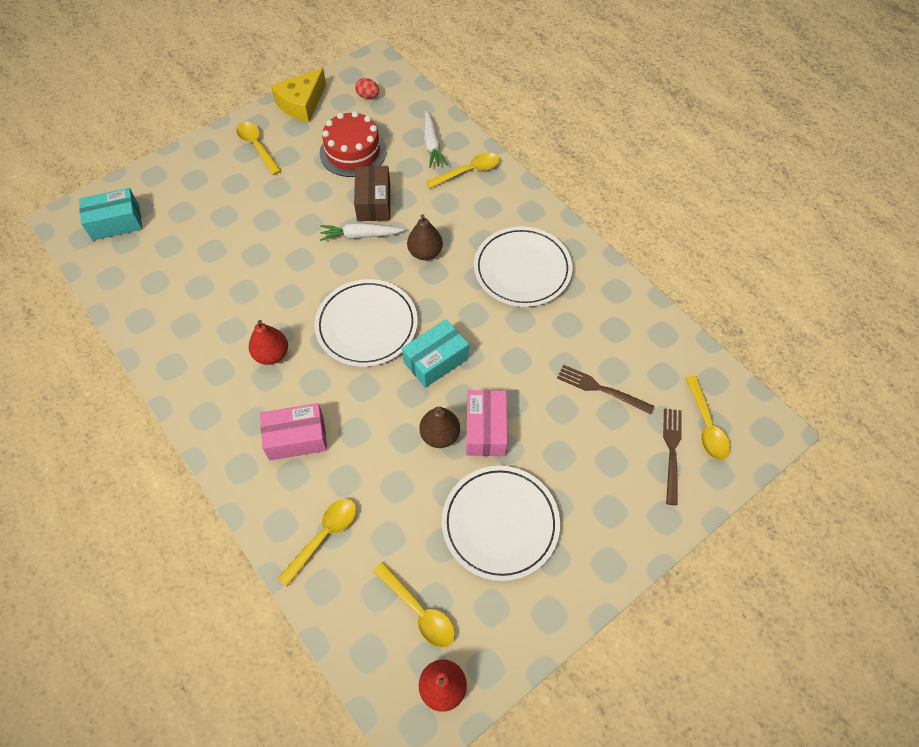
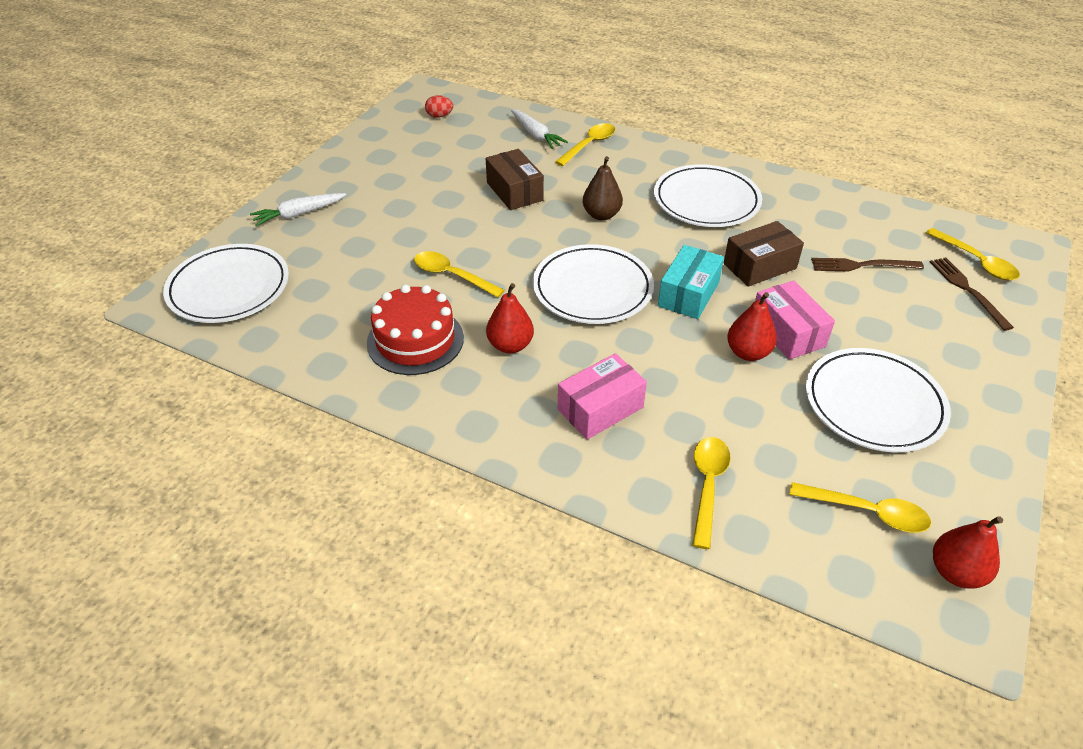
camera: 25 degrees left, 15 degrees down
(116, 222) = (229, 288): turquoise box -> white plate
(257, 147) = (351, 182): yellow spoon -> yellow spoon (452, 276)
(302, 103) = (373, 137): yellow cheese -> none
(353, 152) = (459, 160): red cake -> red cake (415, 340)
(360, 235) = (523, 220): white carrot -> white carrot (298, 214)
(440, 435) = (748, 353): brown pear -> red pear
(514, 355) = (759, 266): none -> brown box

